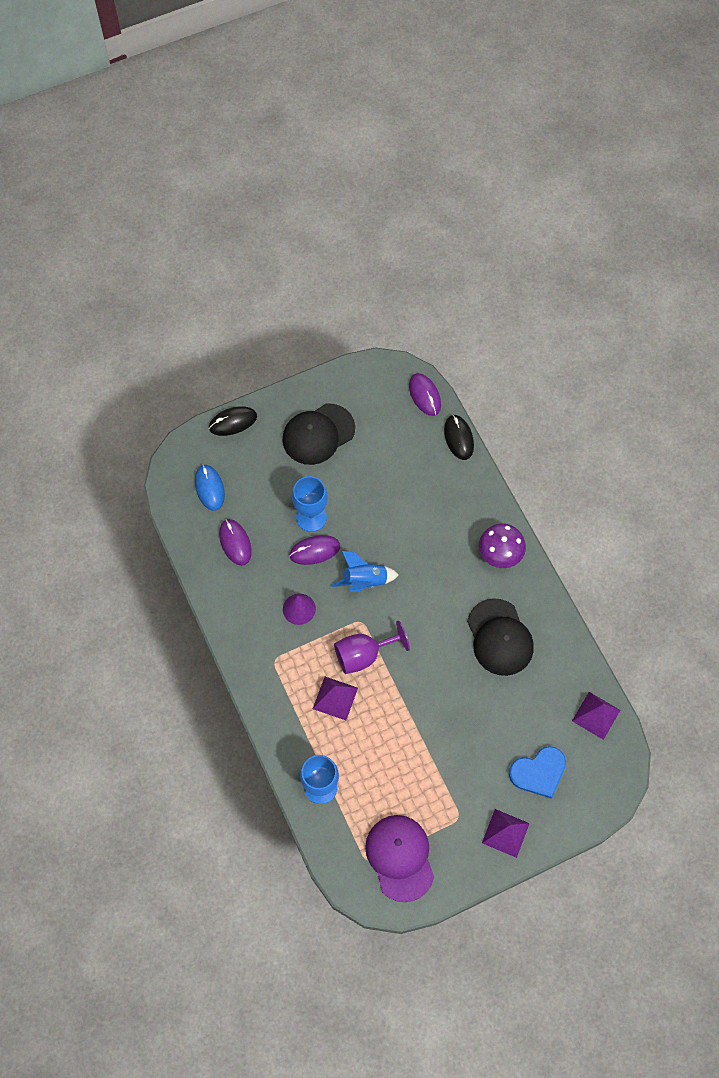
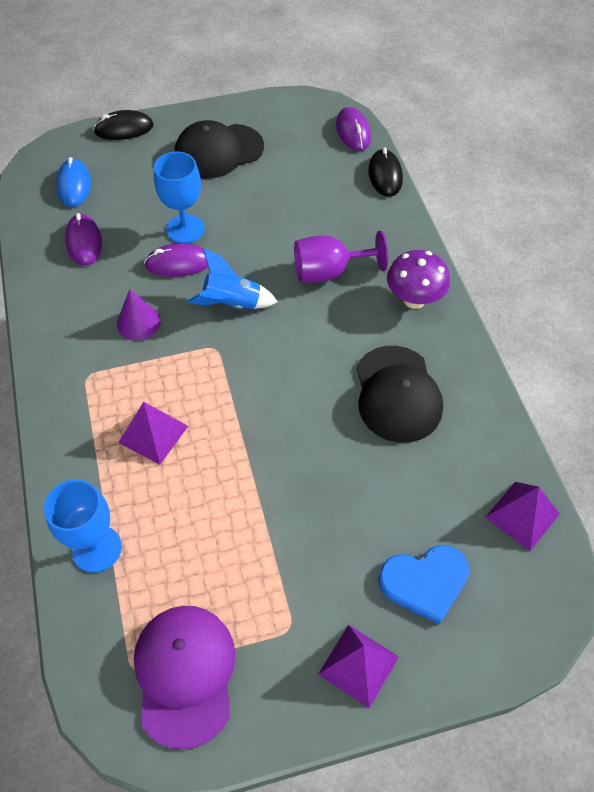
camera: 10 degrees right, 10 degrees down
(364, 655) = (207, 387): purple goblet -> purple goblet (329, 272)

